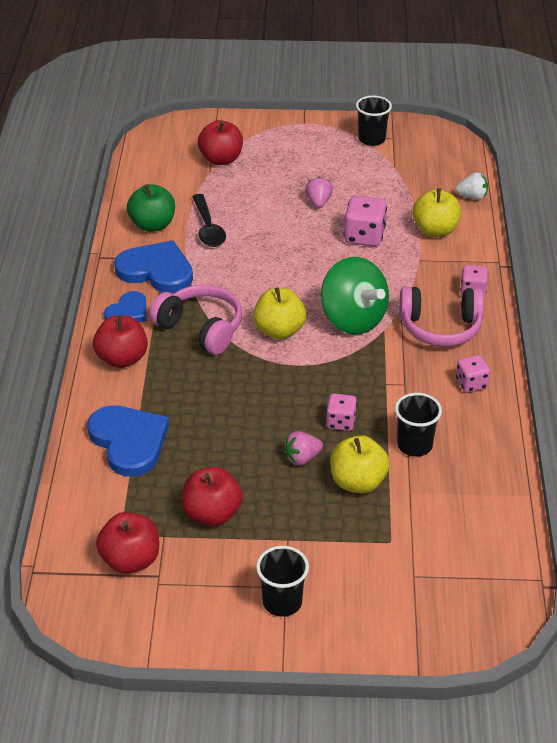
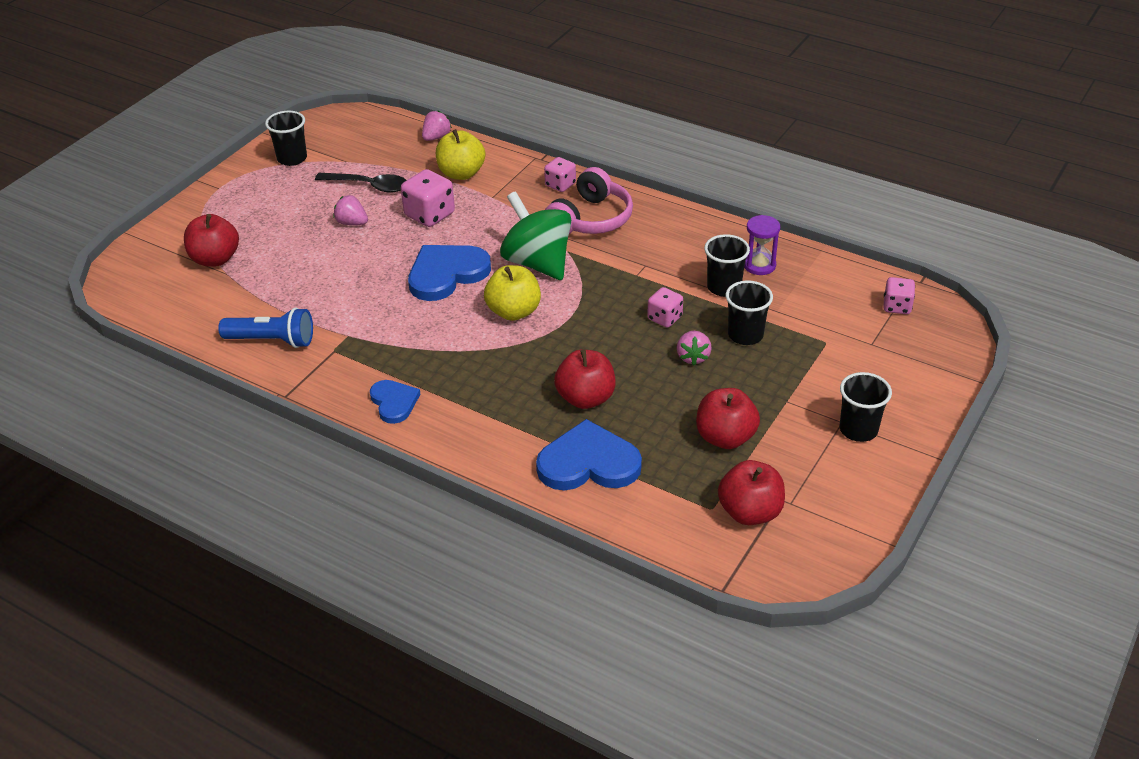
camera: 60 degrees left, 0 degrees up
(122, 359) = (463, 429): red apple -> red apple (585, 398)
(153, 225) = (272, 341): green apple -> blue flashlight
(156, 270) = (348, 362): blue heart -> blue heart (446, 274)
(200, 328) = (465, 360): pink headphones -> none
(208, 228) = (317, 305): black spoon -> black spoon (369, 186)
(353, 319) = (537, 263): green spinning top -> green spinning top turned 120 degrees counterclockwise
(358, 482) = (745, 335): yellow apple -> black cup
(467, 458) = (759, 265): none -> purple hourglass
(471, 383) = (673, 230): pink dice -> pink dice (897, 306)
(472, 197) = (436, 137): white strawberry -> pink strawberry

